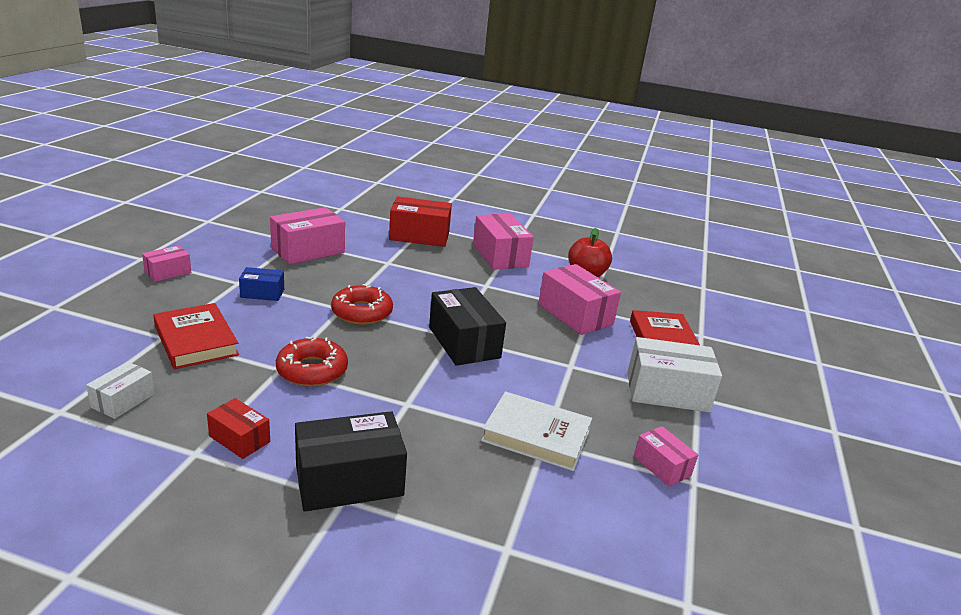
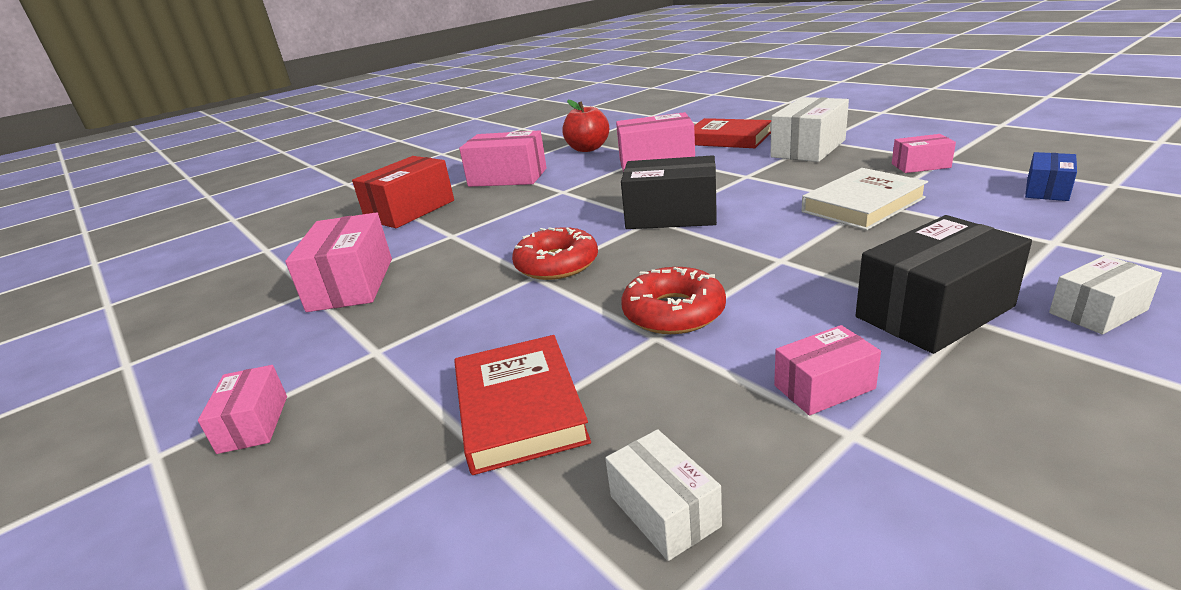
camera: 50 degrees left, 0 degrees up
(196, 340) = (519, 408): red book -> red book turned 75 degrees clockwise
(239, 439) = (824, 387): red box -> pink box
(262, 293) = (432, 332): blue box -> blue box (1047, 190)
(349, 481) = (934, 312): black box -> black box turned 45 degrees clockwise
(377, 564) = (1098, 311): none -> white box

